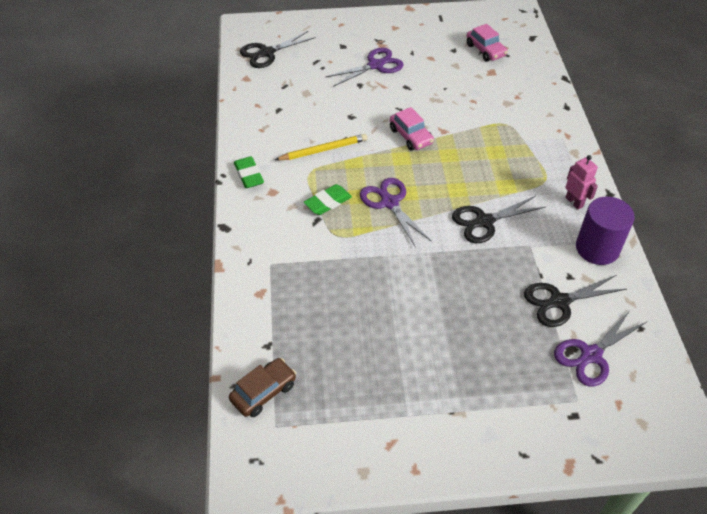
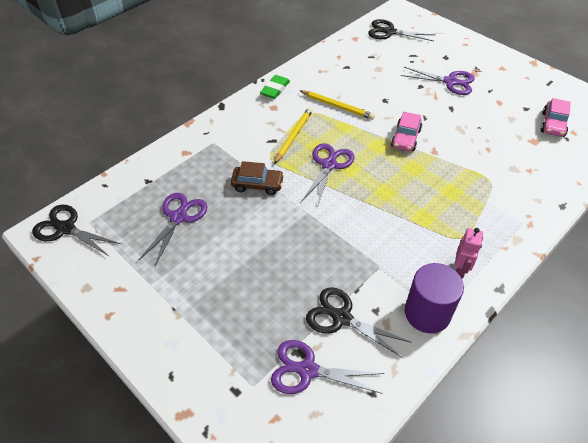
camera: 50 degrees right, 0 degrees up
(263, 392) = (110, 201): brown car -> brown car (257, 185)
(328, 202) = (293, 136): green eraser -> yellow pencil
(343, 347) = (178, 217): none -> purple scissors
(484, 221) = (372, 225): black scissors -> black scissors (65, 228)

